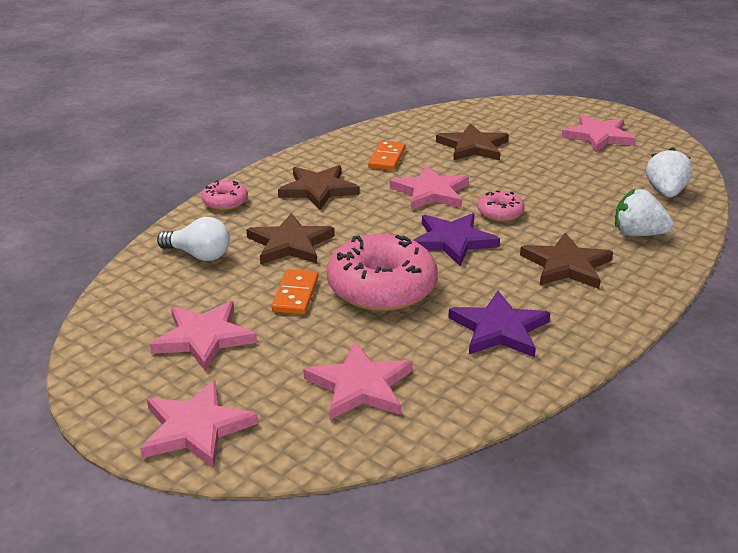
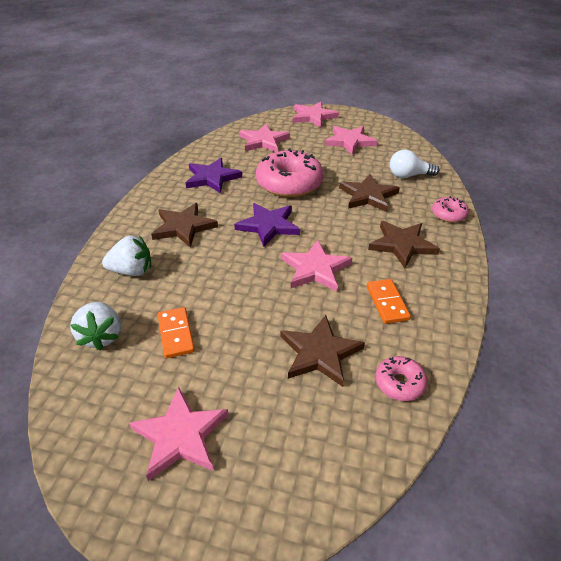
camera: 155 degrees right, 10 degrees up
(296, 294) = (331, 169): orange domino -> orange domino (176, 334)
(500, 213) = (248, 262): pink donut -> pink donut (399, 383)

